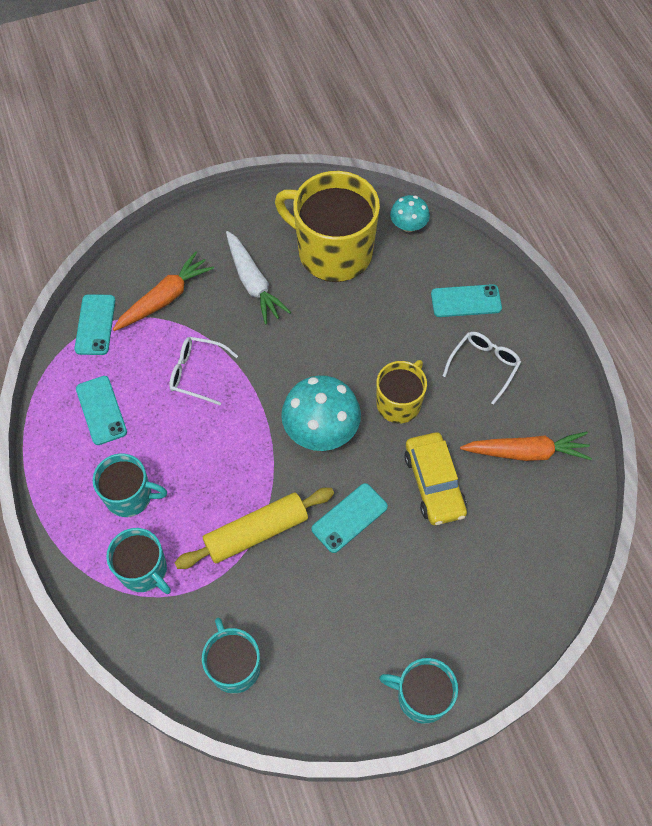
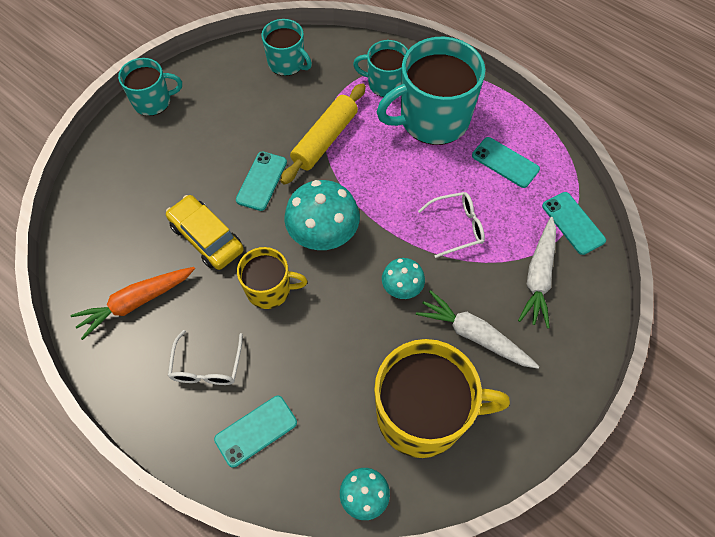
camera: 150 degrees right, 0 degrees up
(130, 496) = (432, 119): turquoise mug -> turquoise mug, size x1.80
(165, 298) = (538, 277): orange carrot -> white carrot
(283, 347) = (402, 287): none -> turquoise mushroom
(399, 403) = (269, 289): yellow mug -> yellow mug turned 90 degrees counterclockwise

